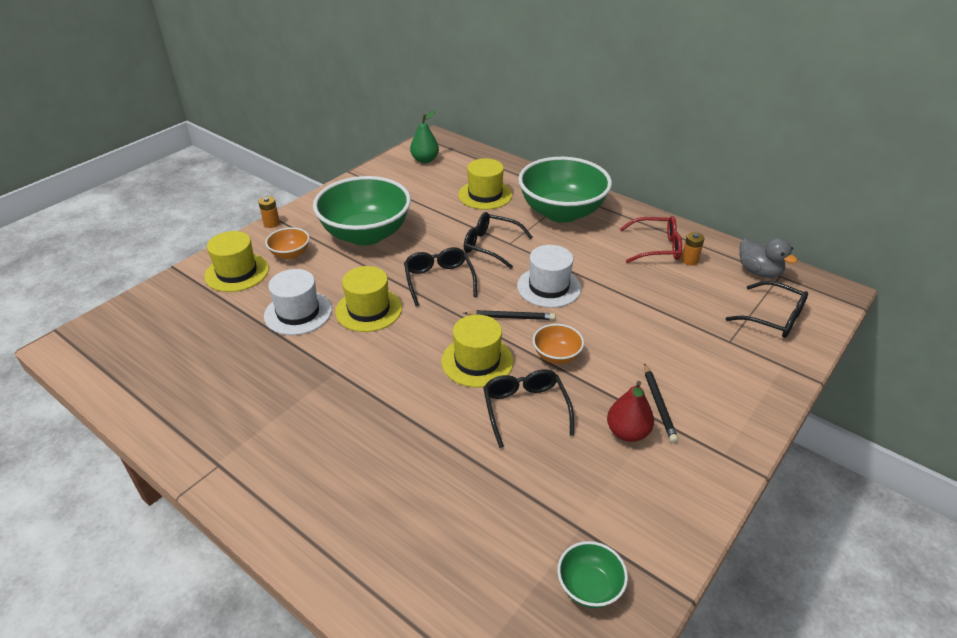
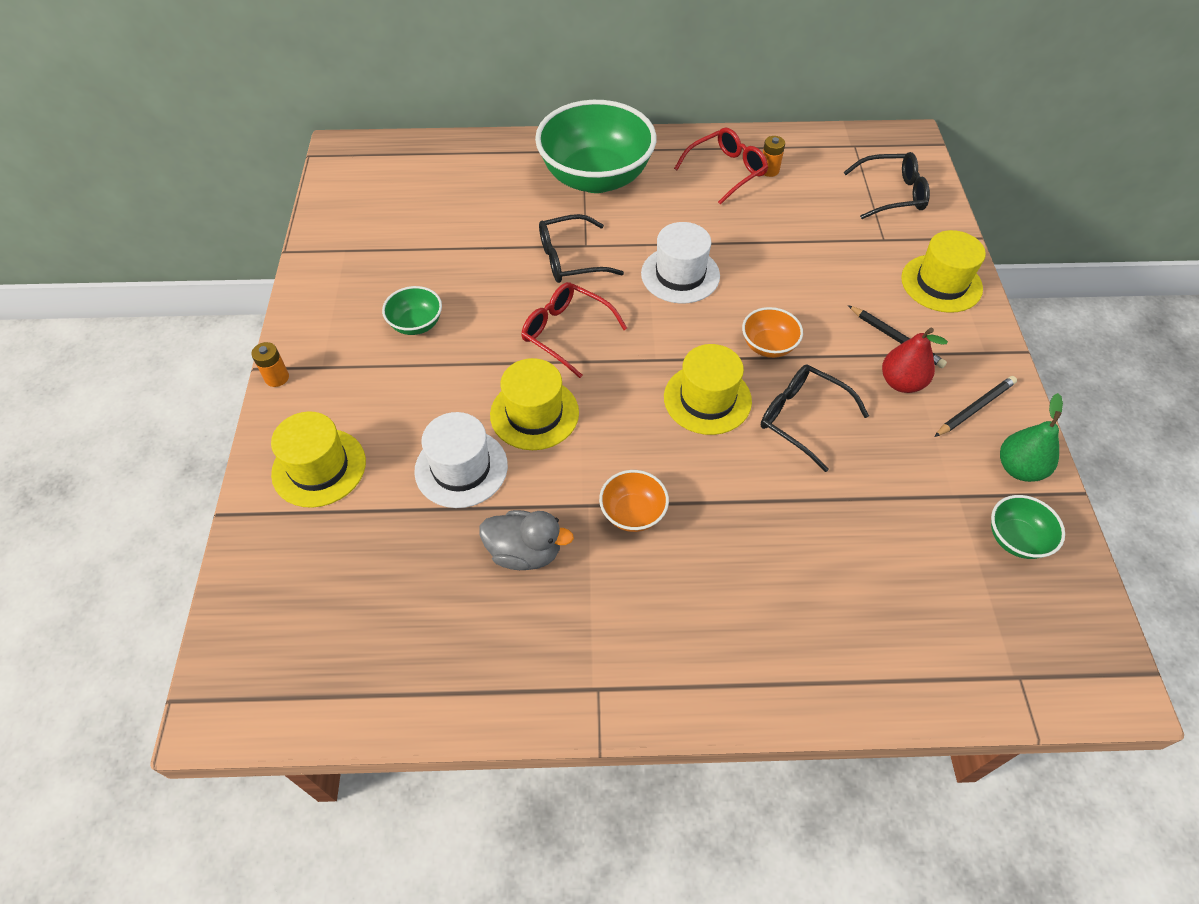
camera: 40 degrees left, 15 degrees up
(290, 254) = (356, 403): orange bowl -> orange bowl (633, 513)
(366, 234) = (416, 324): green bowl -> green bowl, size x0.44
(425, 160) = (365, 186): green pear -> green pear (1019, 468)
(439, 280) = (566, 332): black glasses -> red glasses
(485, 195) = (491, 198): yellow hat -> yellow hat (941, 283)
(511, 317) = (684, 330): black pencil -> black pencil (975, 408)
(759, 272) = (835, 151): grey duck -> grey duck (525, 552)

